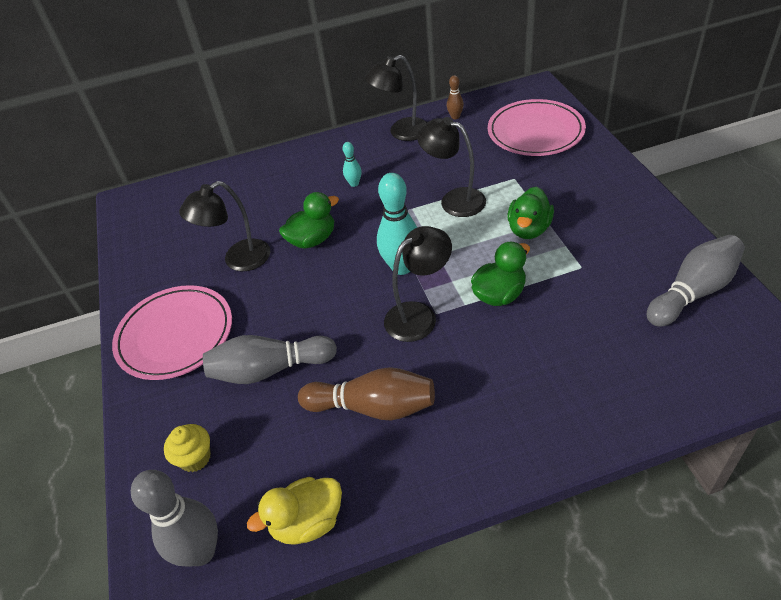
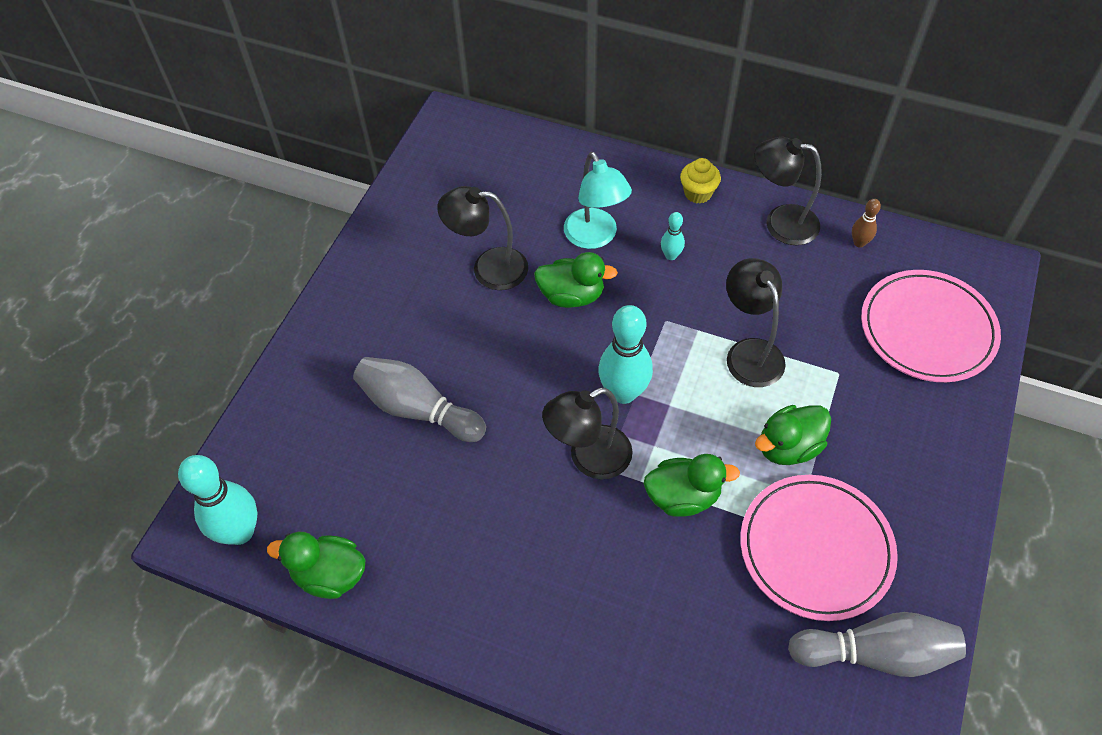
camera: 35 degrees right, 10 degrees up
(175, 335) = (374, 311): pink plate -> pink plate (815, 549)
(195, 458) = (298, 446): yellow cupcake -> yellow cupcake (698, 193)
(201, 552) = (240, 532): grey bowling pin -> turquoise bowling pin
(295, 202) = (595, 237): none -> turquoise lamp
(307, 522) = (329, 575): yellow duck -> green duck
(373, 407) = (466, 517): brown bowling pin -> none
(419, 315) = (589, 458): black lamp -> black lamp turned 150 degrees clockwise

